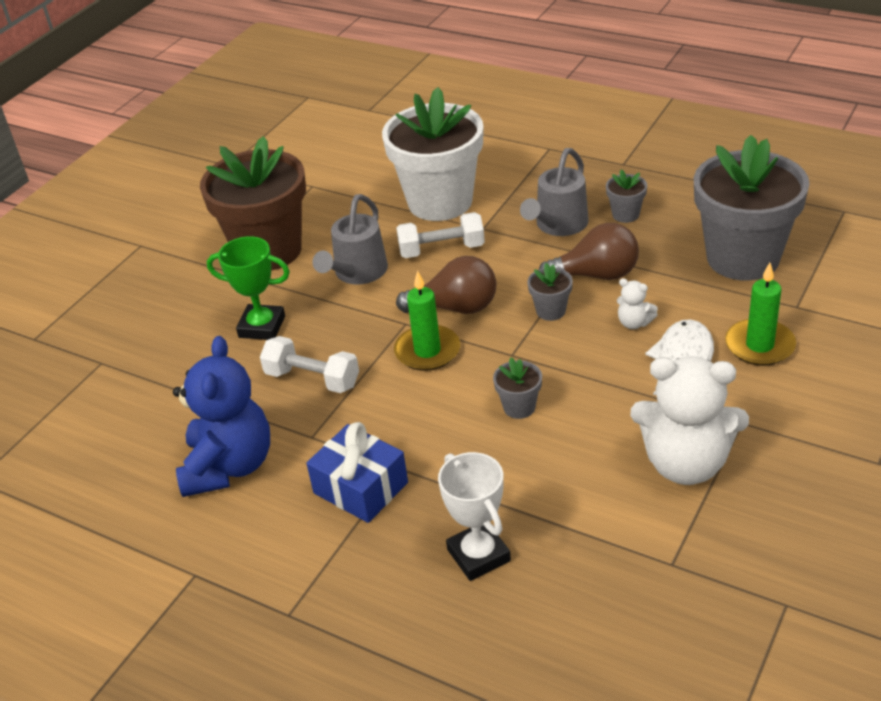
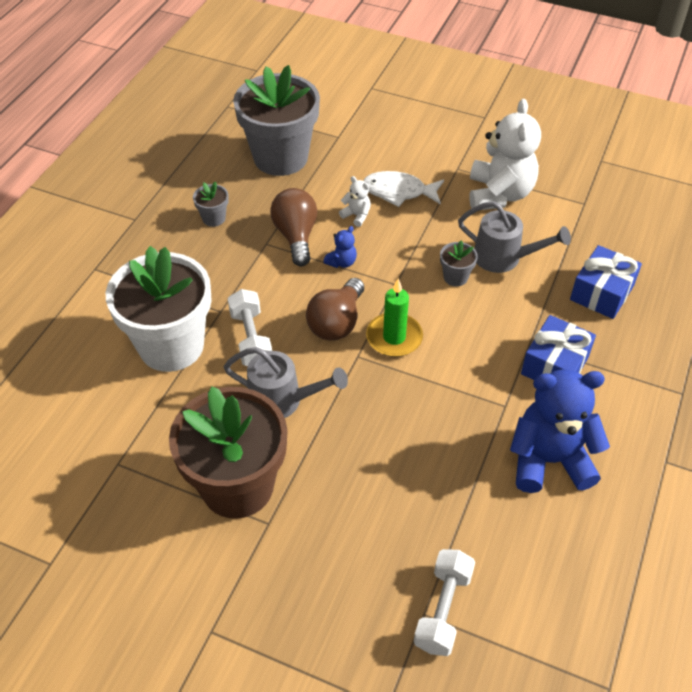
camera: 100 degrees left, 10 degrees up
(262, 327) = (363, 469): green trophy -> none
(312, 379) = (435, 415): white dumbbell -> white dumbbell (443, 610)
(455, 308) = (336, 322): brown light bulb -> brown light bulb turned 150 degrees counterclockwise
(478, 555) = (601, 292): white trophy -> blue gift
(551, 311) = (341, 262): grey flower pot -> blue teddy bear
(558, 226) = (224, 260): grey watering can -> grey watering can (504, 258)
(634, 323) = (356, 215): white teddy bear -> white teddy bear turned 75 degrees counterclockwise
(759, 345) = (380, 156): green candle -> none

